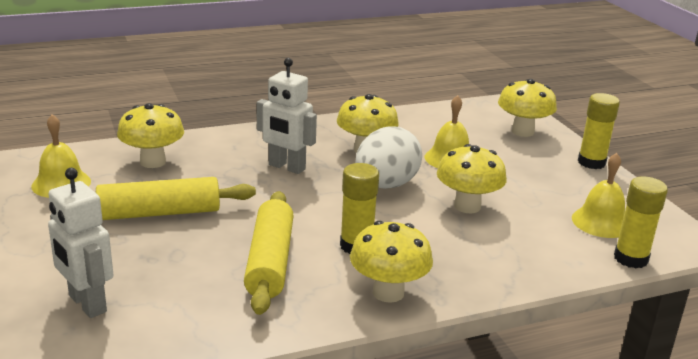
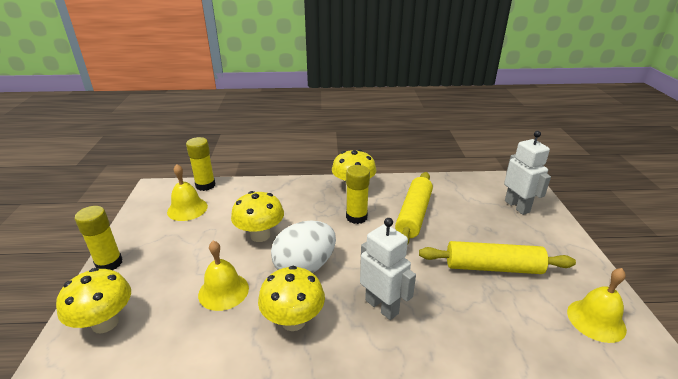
camera: 160 degrees left, 5 degrees up
(153, 162) = (517, 340): yellow mushroom -> none

